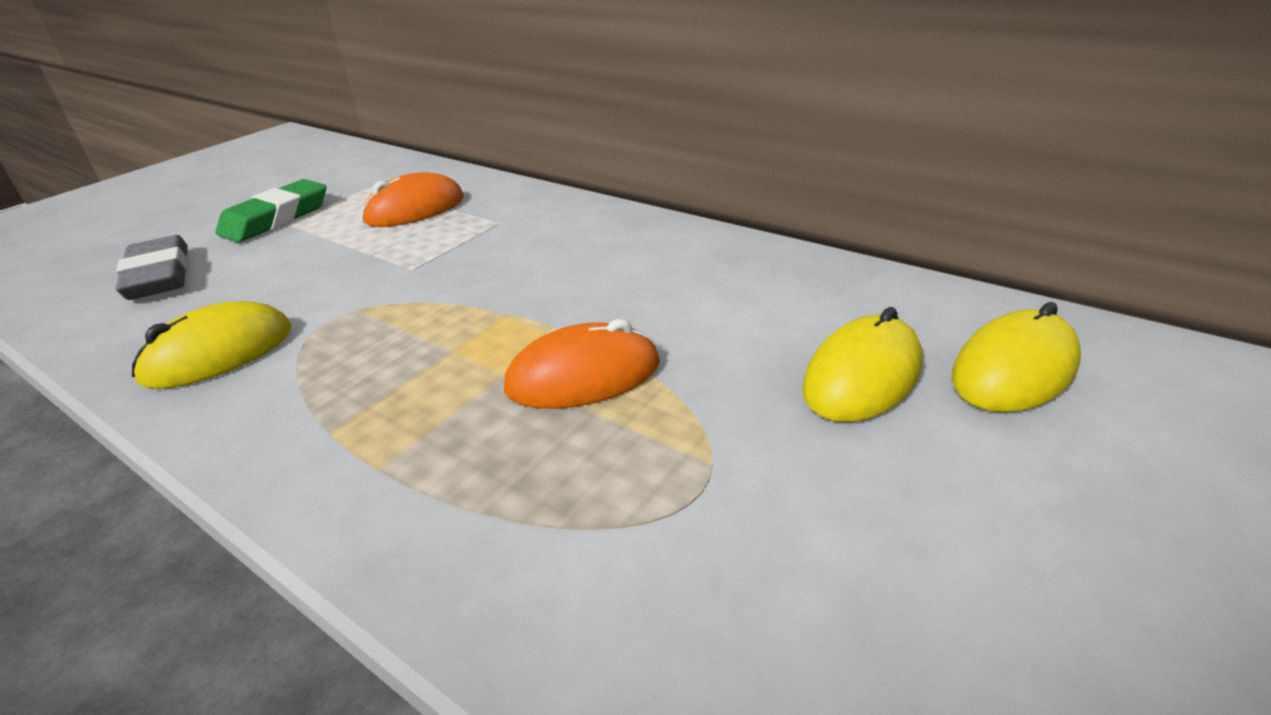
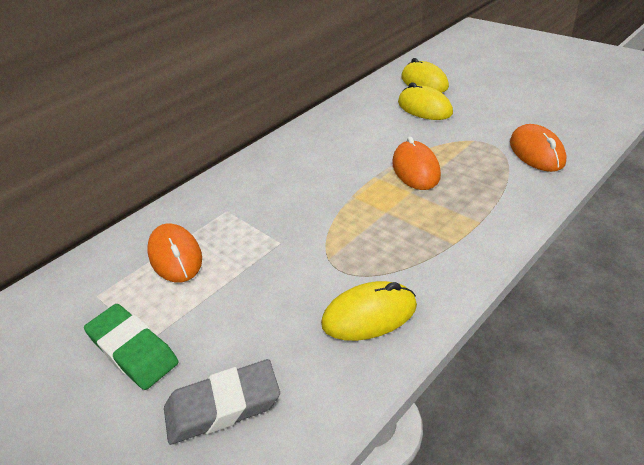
camera: 80 degrees left, 5 degrees up
(218, 353) = (369, 315): yellow mouse -> yellow mouse turned 75 degrees counterclockwise
(653, 595) = (536, 152): none -> orange mouse

